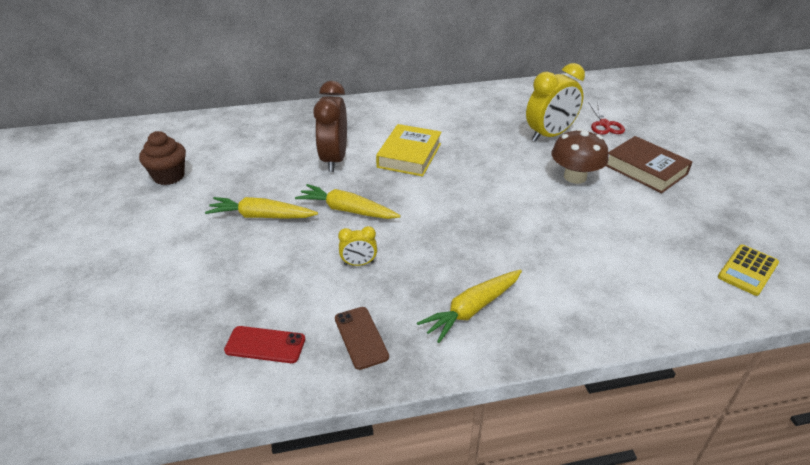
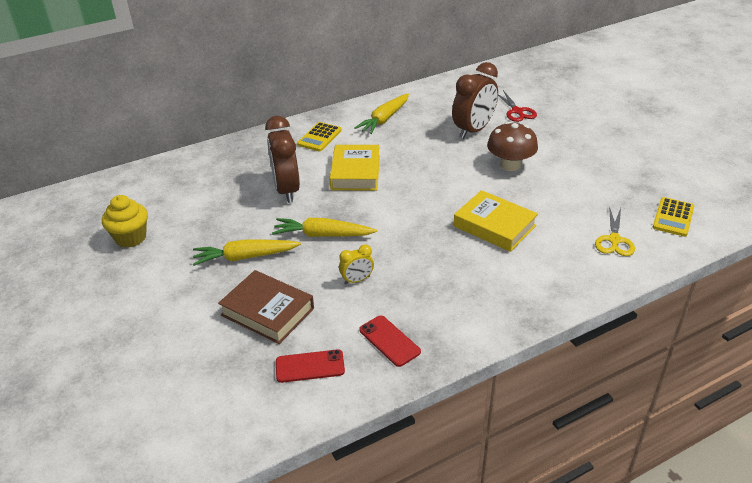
camera: 15 degrees left, 0 degrees up
(169, 176) = (131, 238): brown cupcake -> yellow cupcake
(361, 337) = (389, 341): brown phone -> red phone
(390, 116) = (319, 137): none -> yellow calculator
(472, 309) = (471, 297): yellow carrot -> yellow carrot (384, 119)
(531, 237) = (494, 226): none -> yellow book
(549, 135) = (473, 130): yellow clock -> brown clock
(645, 169) = (566, 147): brown book -> brown book (267, 311)
(665, 281) = (614, 240): none -> yellow scissors

